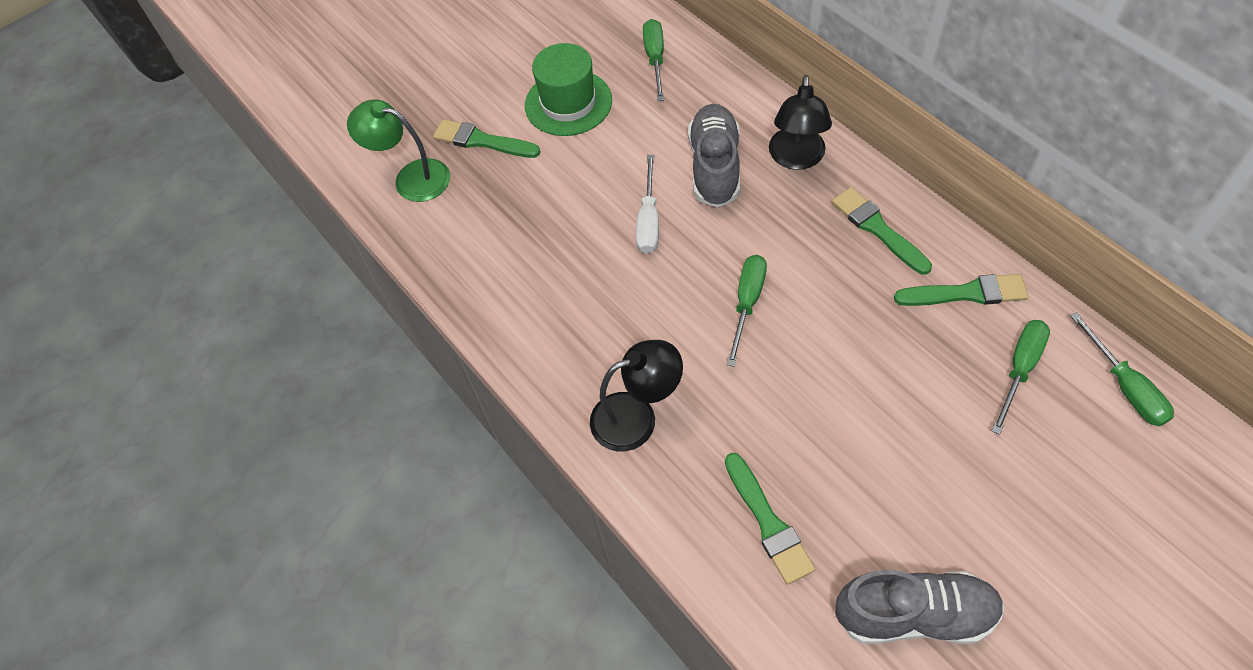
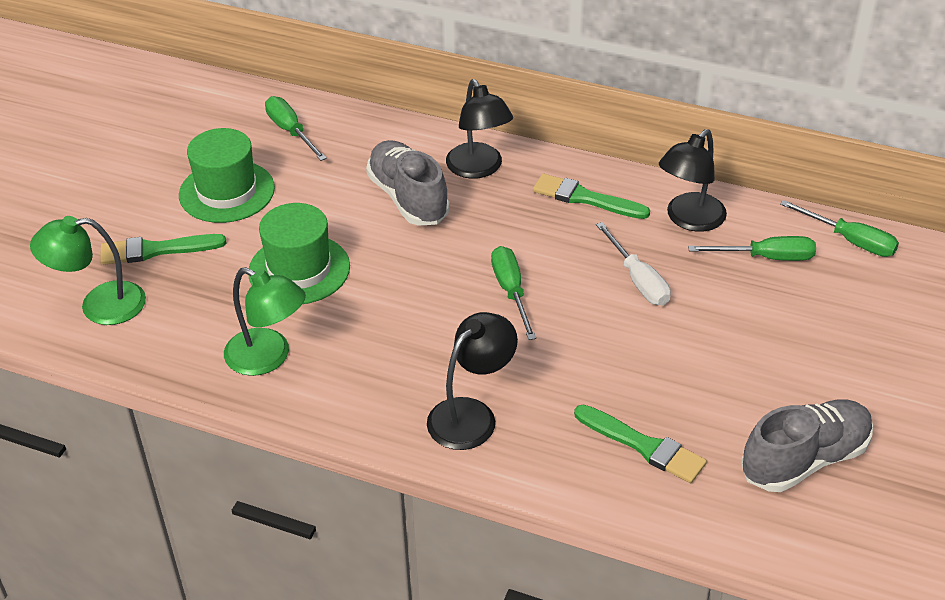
camera: 35 degrees left, 15 degrees down
(507, 284) = (268, 358): none -> green lamp
(581, 205) = (299, 269): none -> green hat
(648, 220) = (374, 260): white screwdriver -> white screwdriver (638, 280)
(966, 293) = (689, 220): green brush -> black lamp
(1020, 369) = (766, 257): green screwdriver -> green screwdriver turned 90 degrees clockwise

